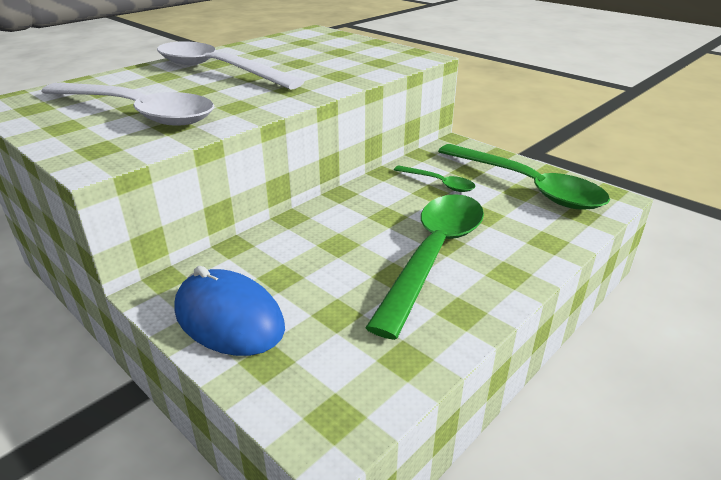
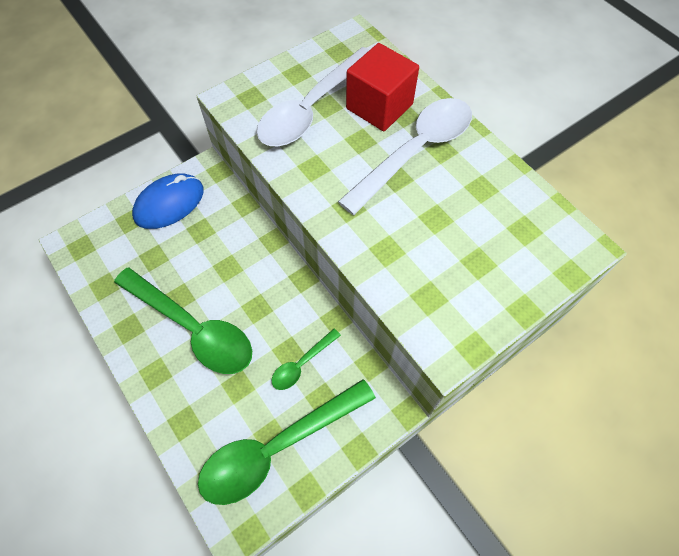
camera: 100 degrees right, 30 degrees up
(147, 85) = (379, 106): none -> red cube

